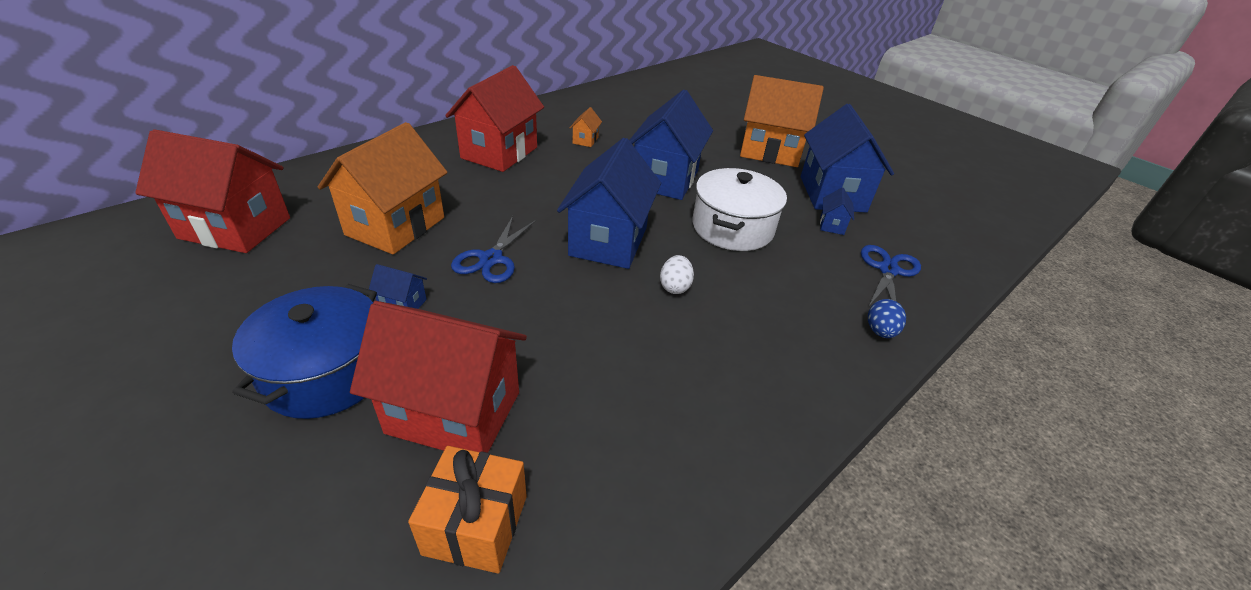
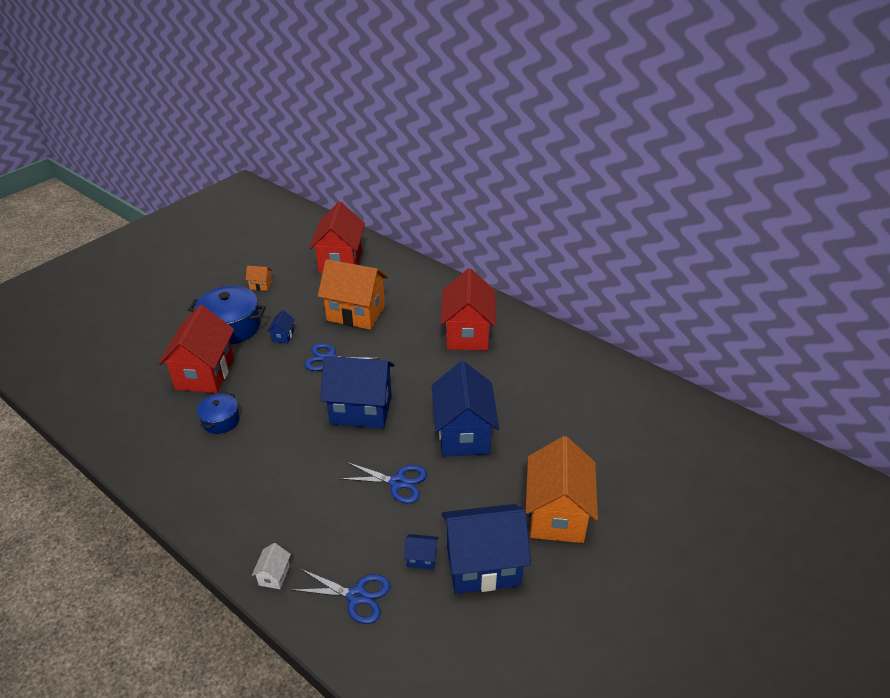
camera: 85 degrees right, 0 degrees up
(476, 524) = (142, 395): orange gift -> none
(499, 153) = (467, 334): red house -> red house turned 75 degrees clockwise
(585, 140) = (512, 376): orange house -> orange house (260, 285)
(593, 386) = (221, 421): none -> blue pot
(665, 179) = (463, 434): blue house -> blue house turned 75 degrees clockwise
(675, 287) = (313, 450): white egg -> none
(732, 228) = (397, 482): white pot -> blue scissors
(880, 331) = (274, 575): blue egg -> white house

